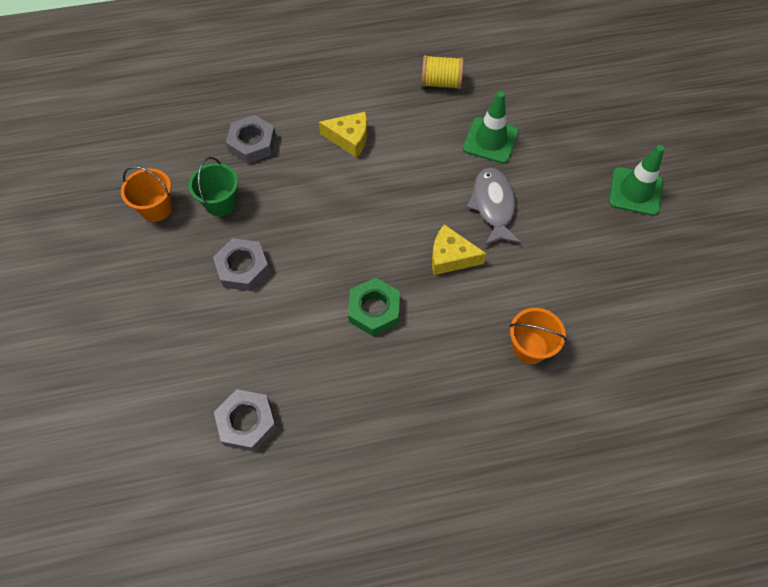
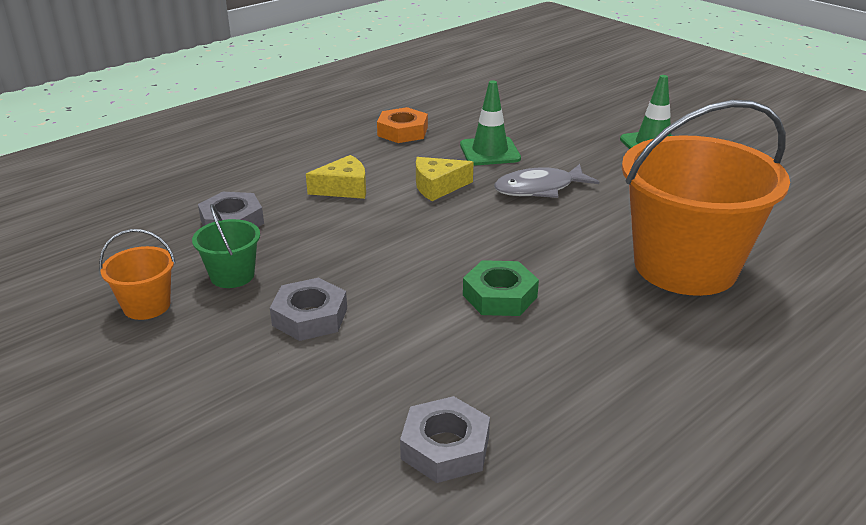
camera: 30 degrees left, 30 degrees down
(441, 83) = (402, 131): yellow spool -> orange nut
(451, 257) = (537, 233): yellow cheese -> yellow cheese (438, 187)
(493, 205) = (539, 189): grey fish -> grey fish turned 75 degrees counterclockwise
(530, 347) = (685, 266): orange bucket -> orange bucket, size x2.36

